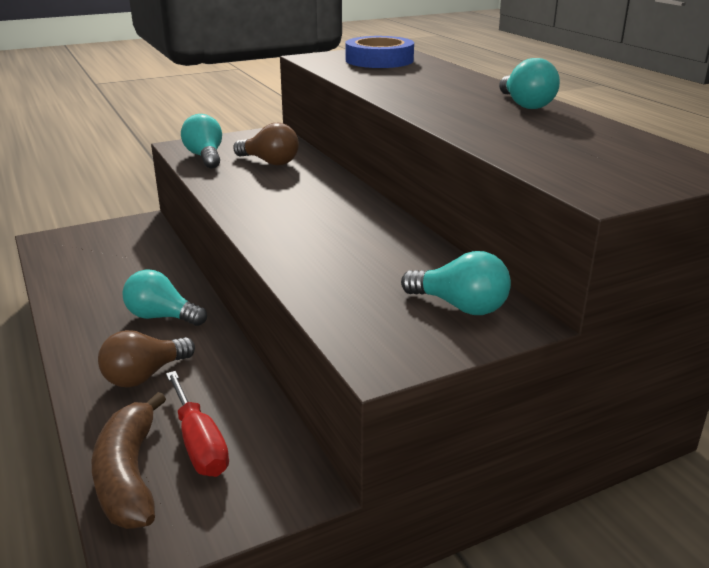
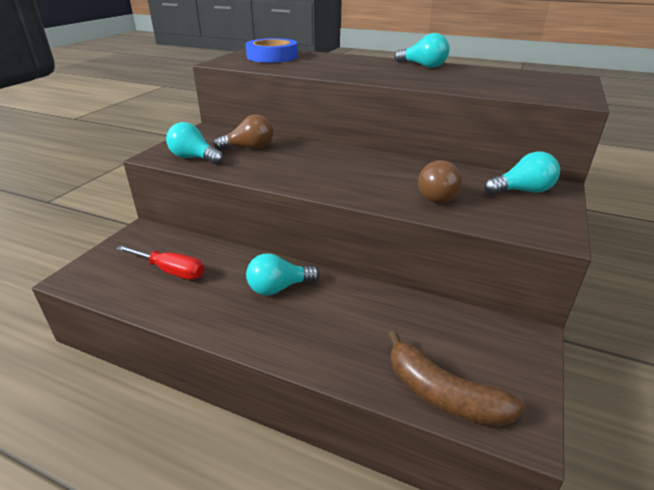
camera: 40 degrees left, 5 degrees up
(145, 376) = (338, 330): brown light bulb -> brown light bulb (436, 195)
(199, 443) = (442, 349): red screwdriver -> red screwdriver (170, 271)

